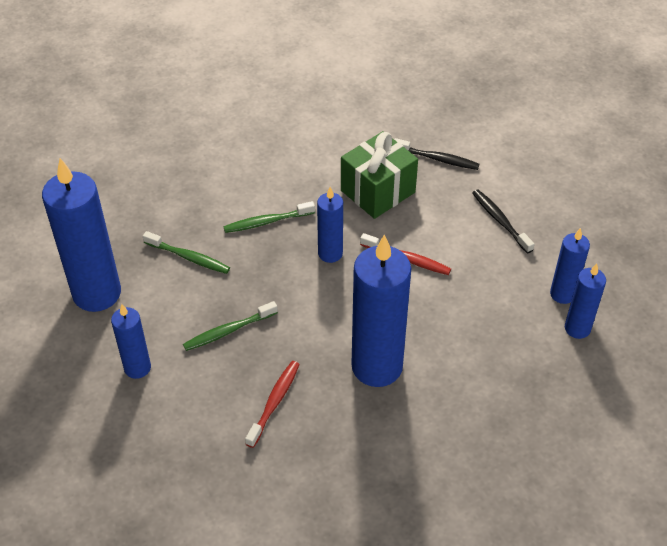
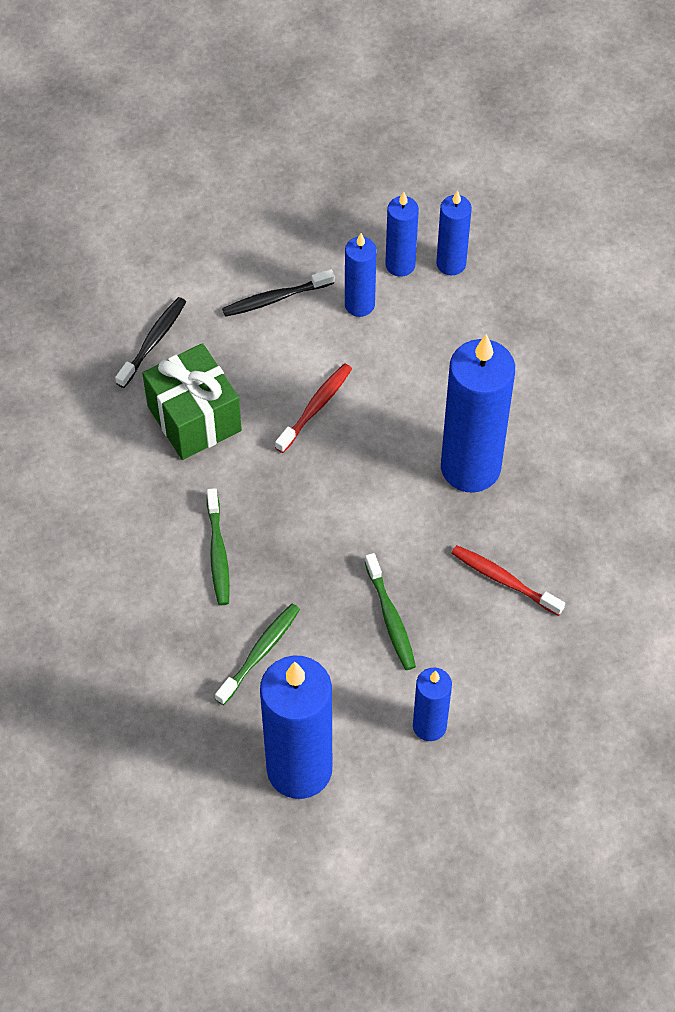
camera: 80 degrees left, 10 degrees up
(330, 253) = (288, 488): blue candle -> blue candle (359, 305)

